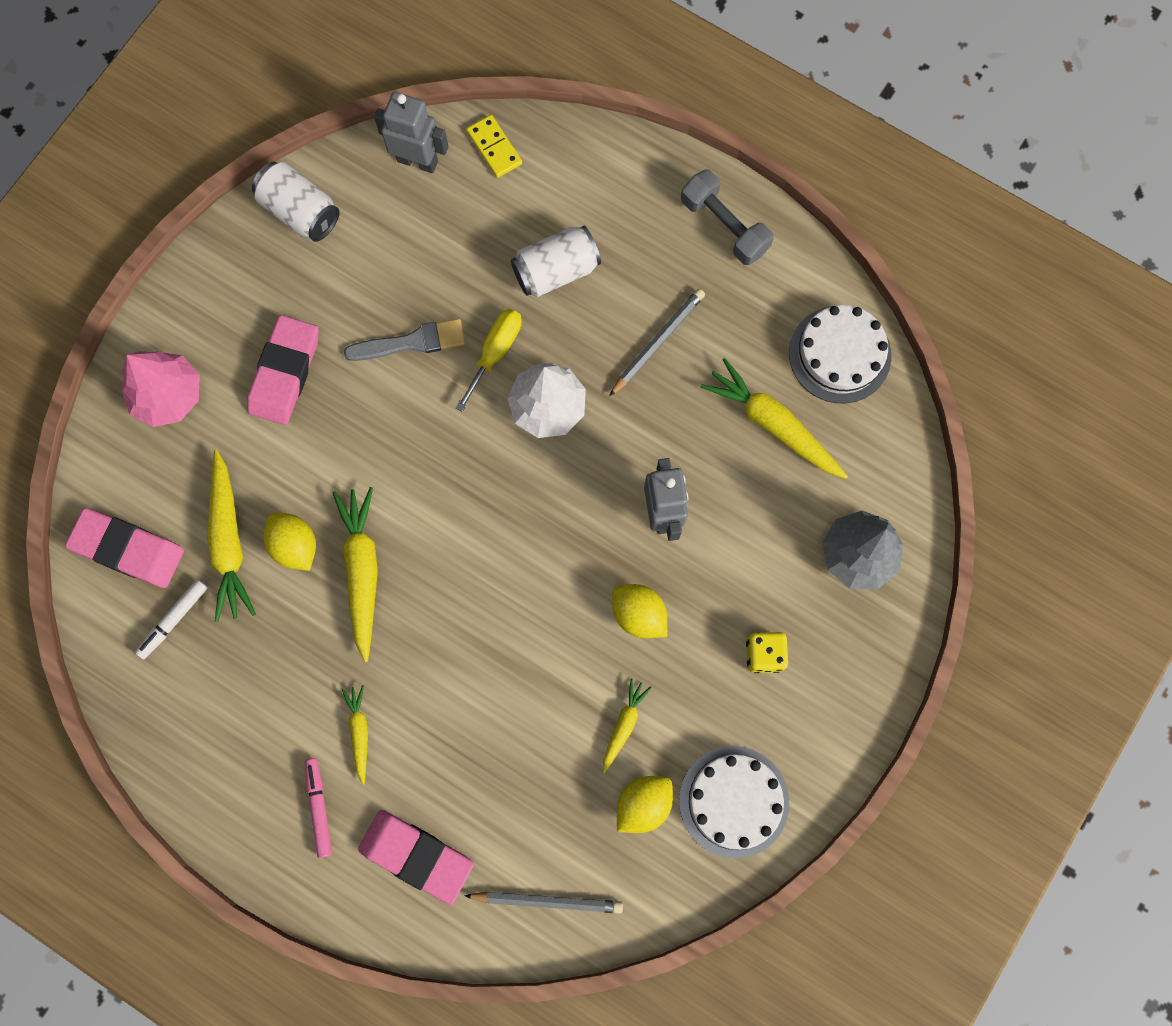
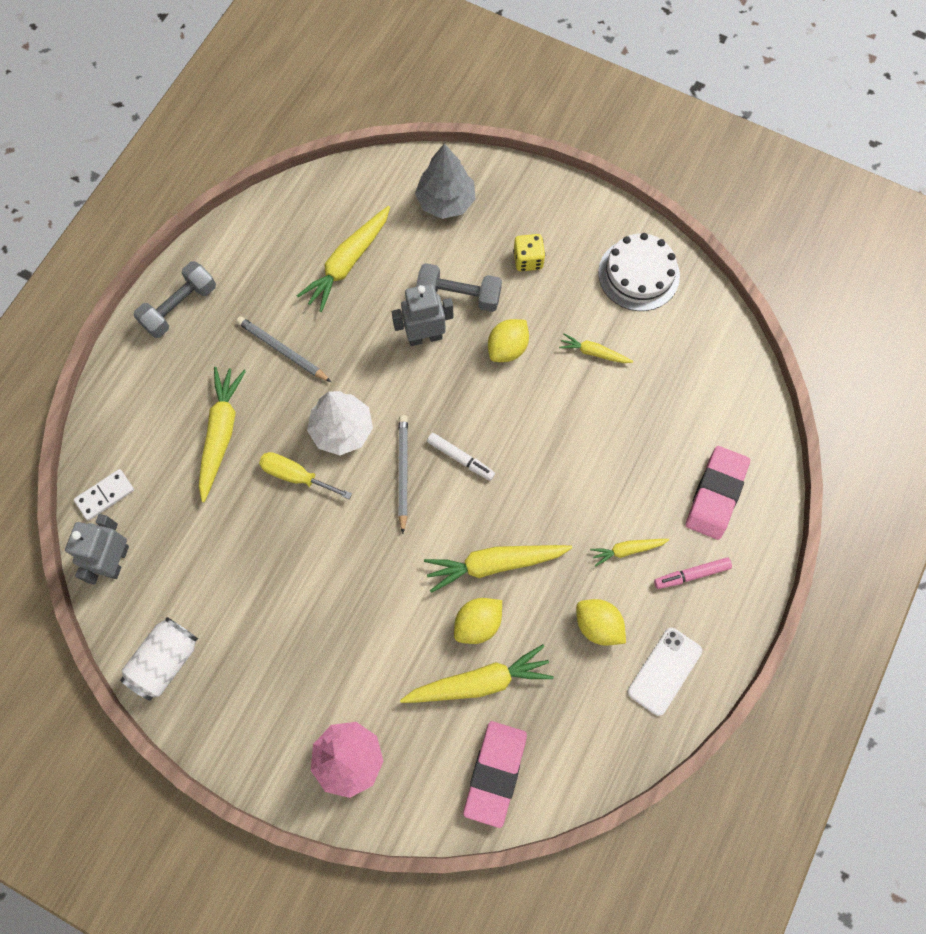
camera: 95 degrees left, 5 degrees down
(173, 620) = (553, 721): white marker -> white marker (461, 458)
(210, 756) = (664, 671): none -> white phone
(284, 373) = (322, 654): pink eraser -> none
(411, 342) = (289, 547): grey brush -> none
(494, 148) = (105, 495): yellow domino -> white domino
(547, 901) = (732, 395): grey pencil -> grey pencil (403, 472)
(556, 271) = (221, 434): white can -> yellow carrot
(643, 804) = (650, 335): yellow lemon -> yellow lemon (598, 625)
(718, 560) = (459, 295): none -> grey dumbbell
(839, 354) = (288, 220): white cake -> none

